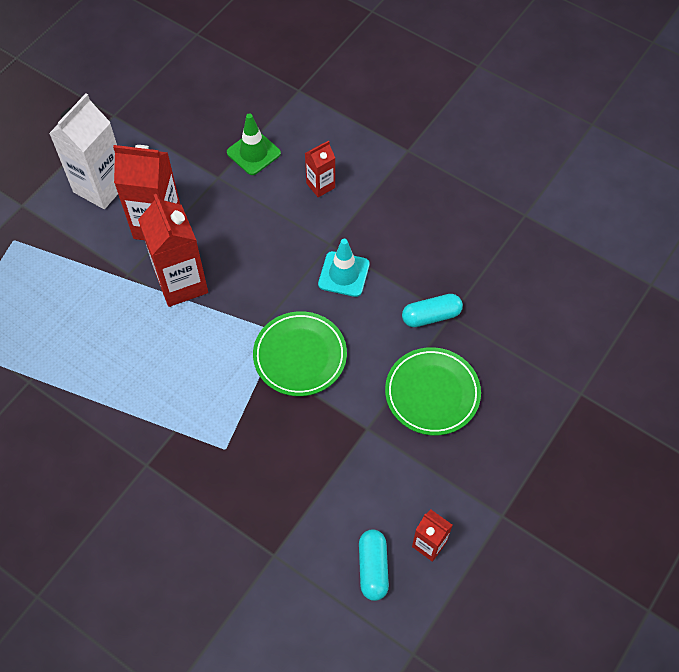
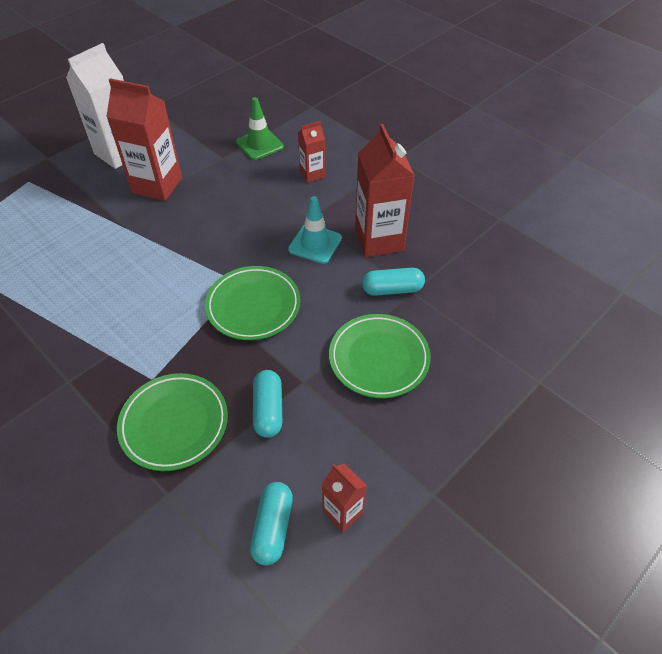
camera: 10 degrees right, 10 degrees down
(181, 283) = (162, 232): red carton -> red carton (379, 240)
(260, 489) = (174, 424): none -> green plate
(342, 462) = (268, 410): none -> turquoise capsule

